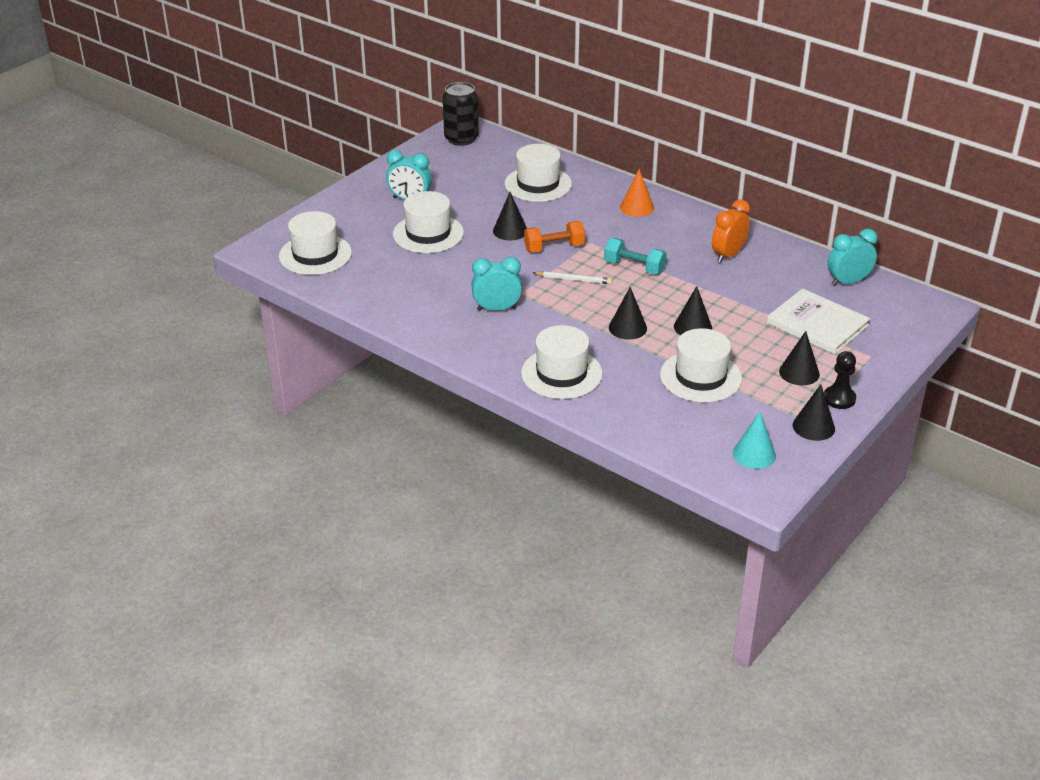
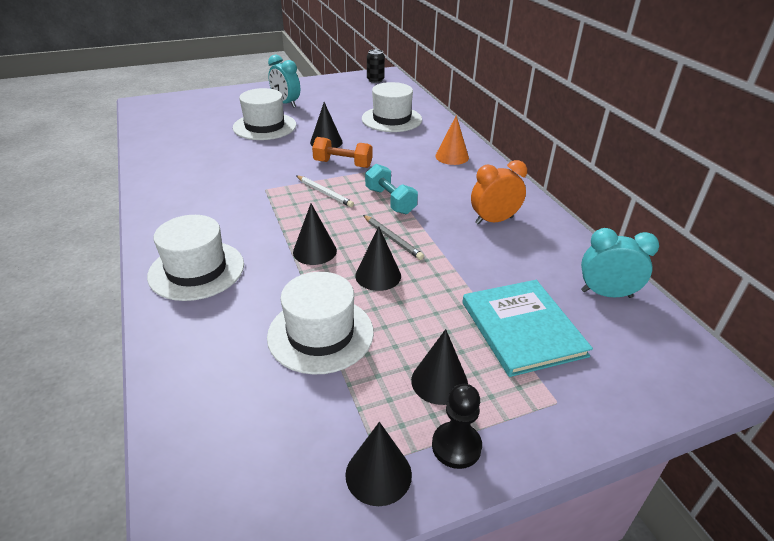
camera: 30 degrees right, 0 degrees up
(315, 255) = (171, 116): white hat -> none
(461, 139) = (375, 80): black can -> black can, size x0.62
(497, 309) = (230, 193): turquoise clock -> none
(672, 297) = (392, 239): none -> grey pencil
(754, 454) = (256, 476): turquoise cone -> none
(817, 324) = (522, 328): white book -> turquoise book

